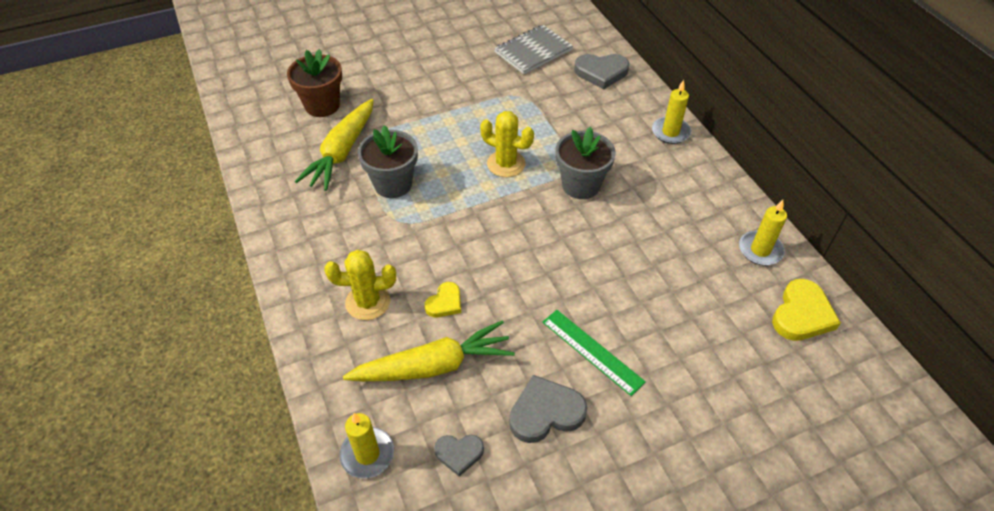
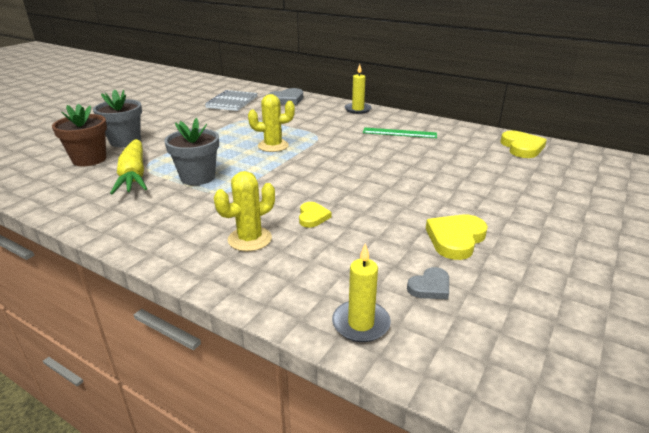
camera: 35 degrees left, 20 degrees down
(434, 366) = (347, 250): yellow carrot -> none
(545, 412) = (455, 239): grey heart -> yellow heart
(581, 185) = (334, 140): grey flower pot -> grey flower pot (125, 141)
(592, 351) = (441, 201): green ruler -> green ruler (399, 133)
(760, 250) = (467, 133): yellow candle -> none

